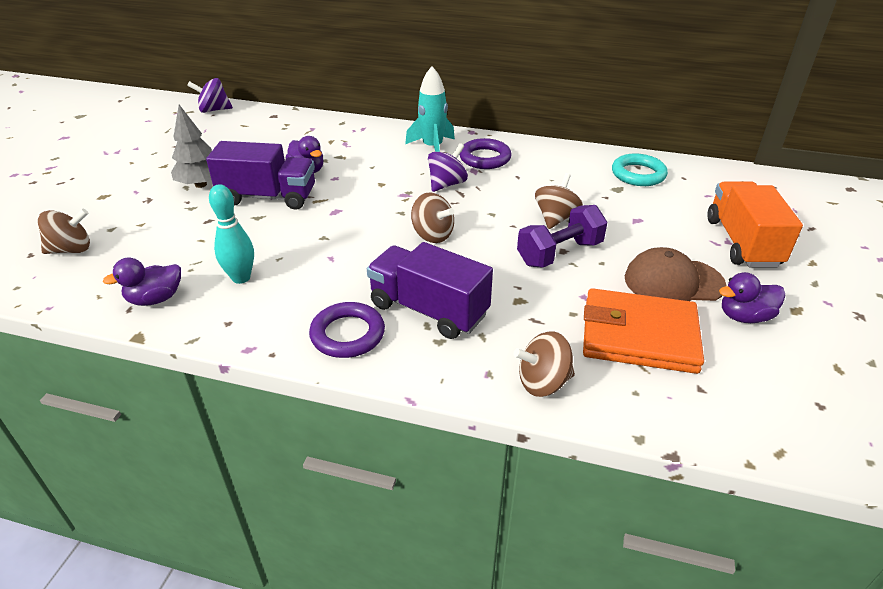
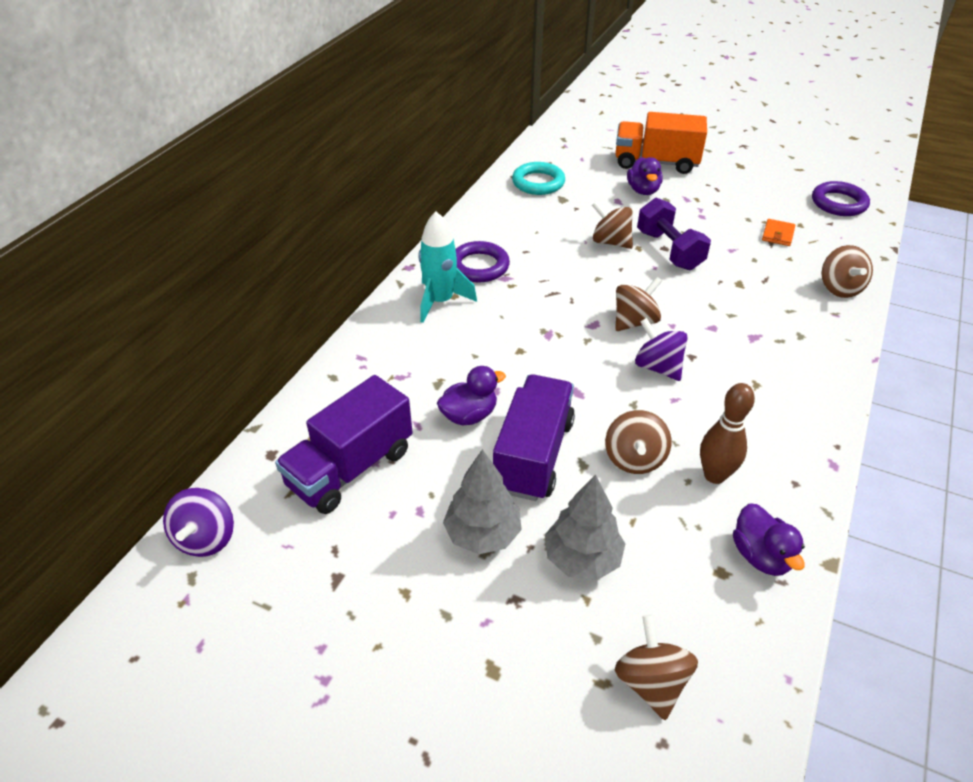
camera: 80 degrees left, 5 degrees up
(173, 221) = (582, 558): none -> grey tree
(241, 278) = (714, 475): turquoise bowling pin -> brown bowling pin
(262, 239) = (634, 459): none -> brown spinning top
(347, 334) = (800, 391): purple ring -> purple ring (838, 203)
(428, 310) = (758, 337): purple truck -> purple truck (350, 468)
(447, 184) = (532, 300): purple spinning top -> purple spinning top (657, 367)
(639, 335) = (777, 234): orange wallet -> orange wallet, size x0.41
(673, 281) = (709, 204): brown cap -> none
(744, 316) = (750, 186): purple duck -> purple duck (643, 190)

